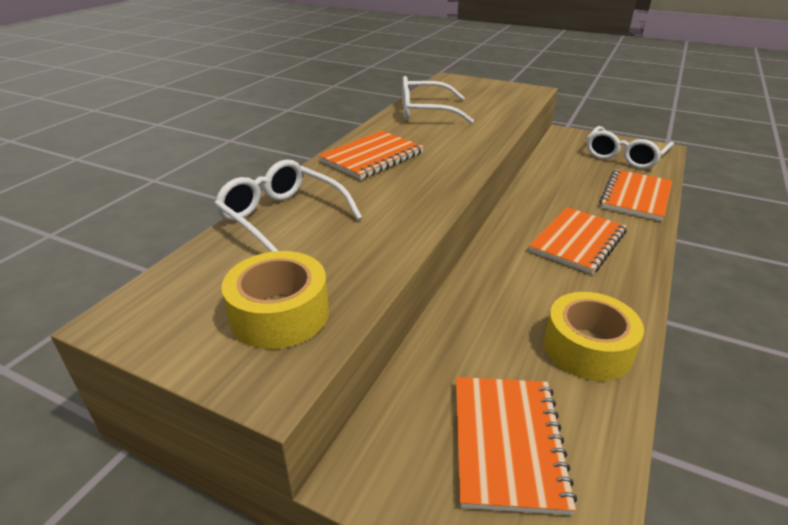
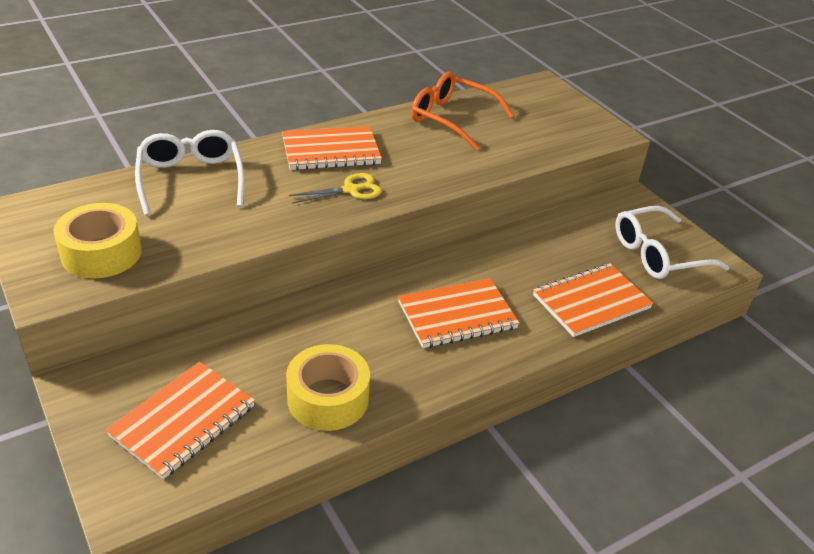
camera: 30 degrees right, 5 degrees up
(425, 112) = (452, 118): white glasses -> orange glasses
(428, 176) = (351, 190): none -> yellow scissors

